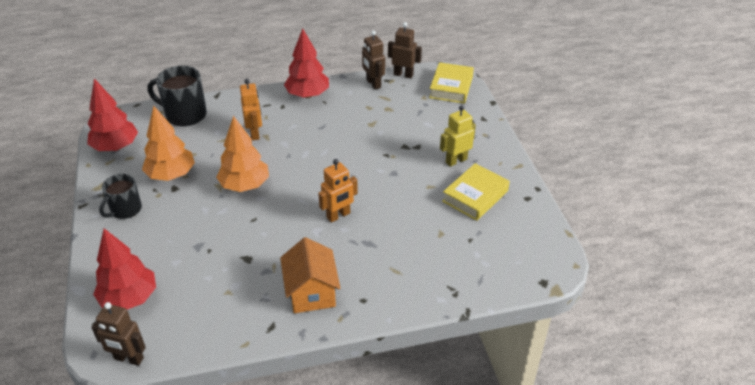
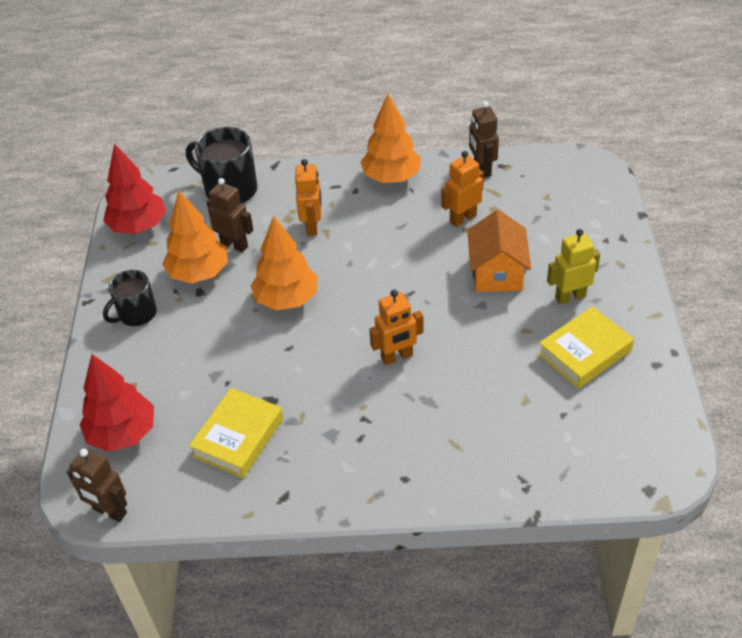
camera: 15 degrees right, 5 degrees up
(307, 95) = (391, 177): red tree -> orange tree
(311, 292) = (342, 458): orange house -> orange house (497, 273)
(366, 117) = (462, 218): none -> orange robot
(403, 75) = (526, 159): brown robot -> brown robot (234, 244)
(451, 87) = (588, 185): yellow book -> yellow book (238, 437)

